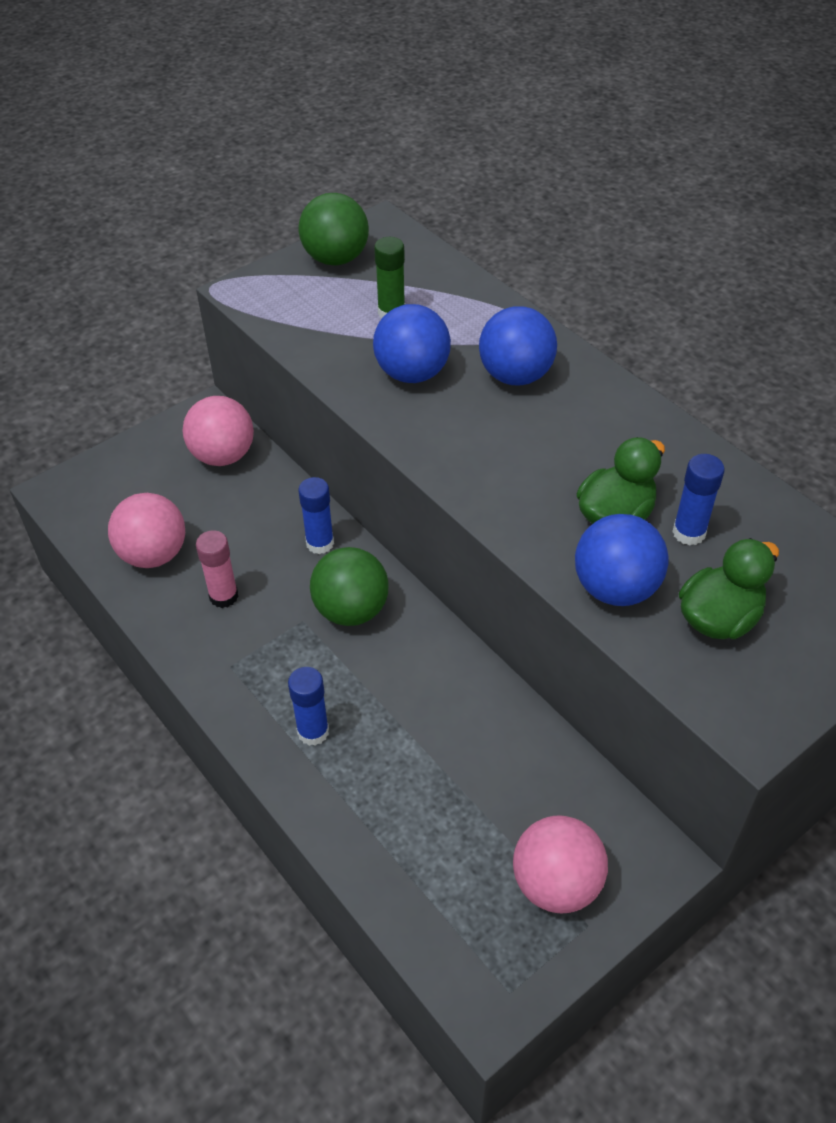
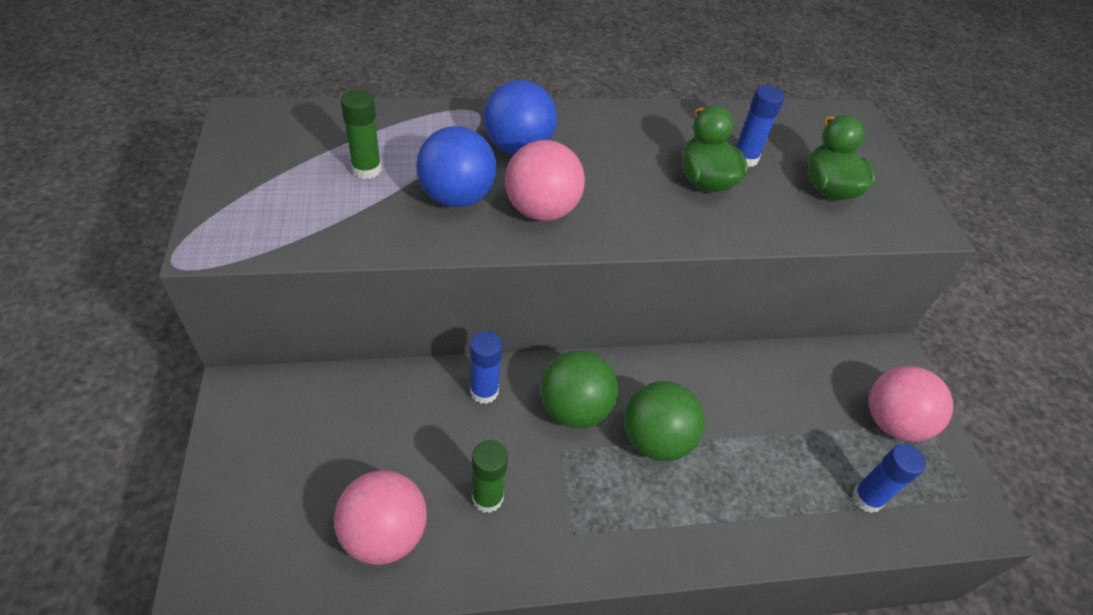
camera: 65 degrees left, 0 degrees up
(223, 455) = (309, 408): pink ball -> pink ball (541, 210)
(224, 596) = (487, 497): pink glue stick -> green glue stick
(313, 732) = (684, 504): blue glue stick -> blue glue stick (867, 498)
(336, 258) = (250, 163): green ball -> green ball (655, 440)
(615, 588) = (775, 217): blue ball -> none

